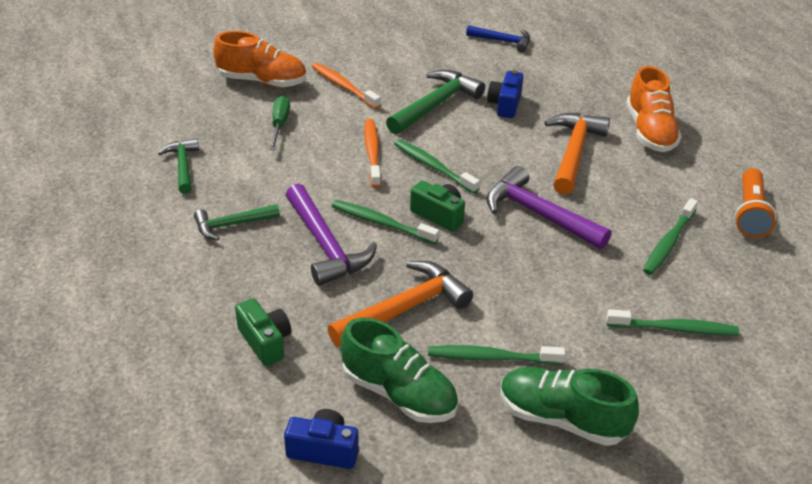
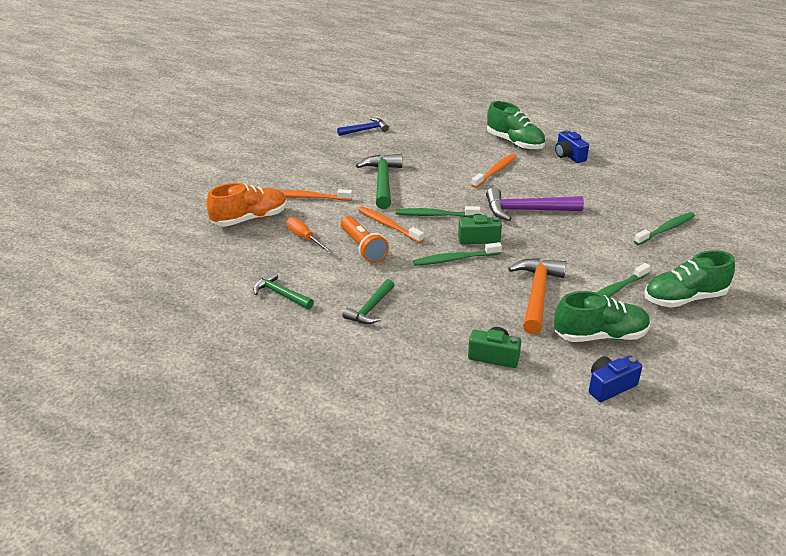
camera: 40 degrees left, 5 degrees down
(280, 124) = (305, 238): green screwdriver -> orange screwdriver
(325, 245) = (443, 288): purple hammer -> none
(505, 104) = (421, 163): blue camera -> blue camera (569, 156)
(574, 153) = (495, 171): orange hammer -> orange toothbrush
(649, 131) = (515, 143): orange shoe -> green shoe
(668, 243) = (604, 192): green toothbrush -> none
(750, 213) = (617, 160): orange flashlight -> orange flashlight (363, 248)

